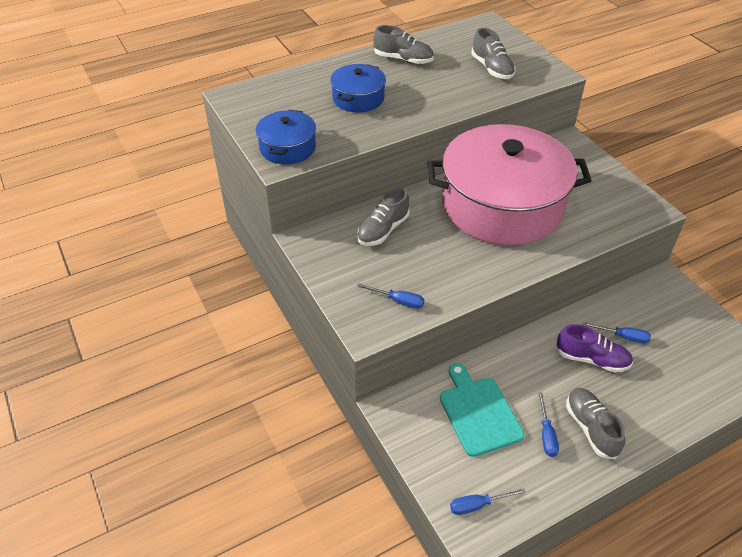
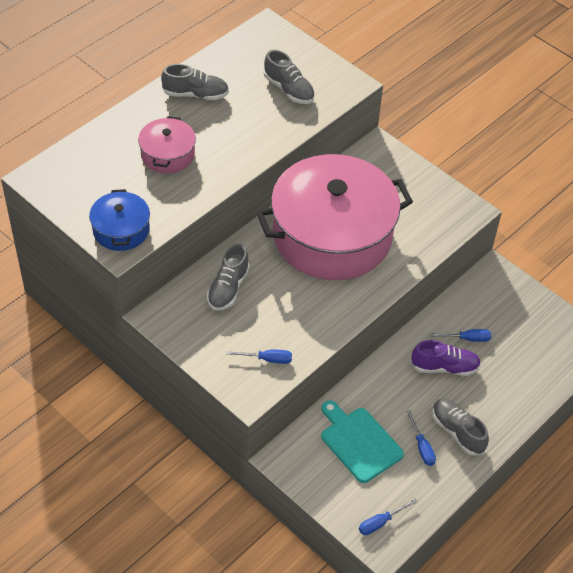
camera: 20 degrees left, 5 degrees up
(358, 98) = (167, 154): blue pot -> pink pot

